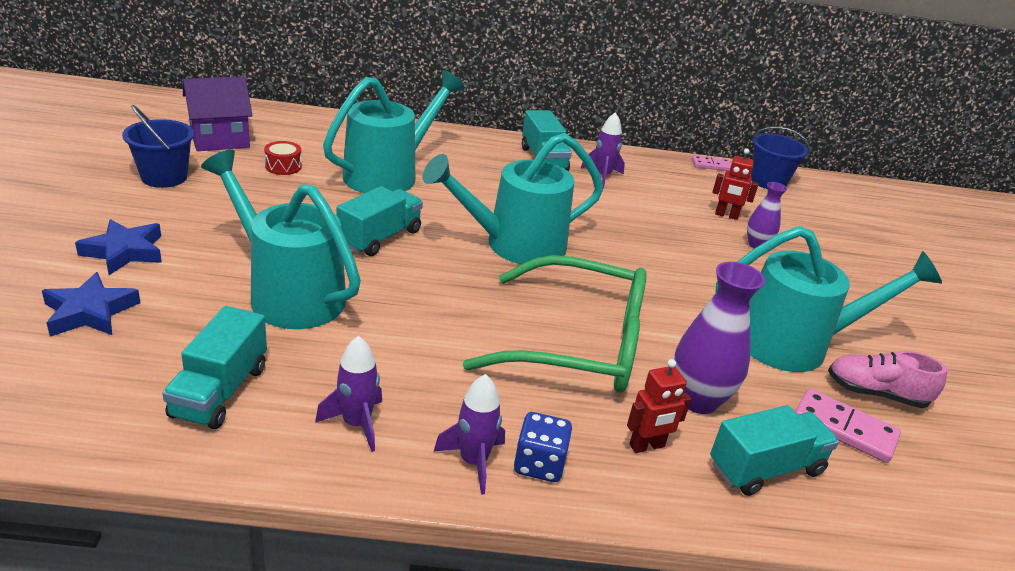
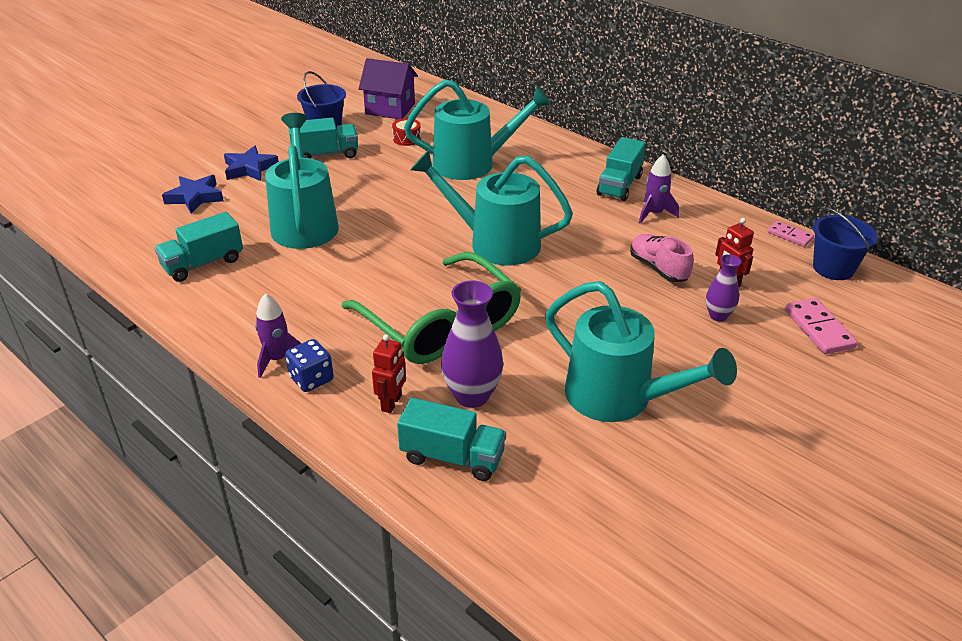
camera: 45 degrees right, 5 degrees up
(356, 424) = (245, 310): purple rocket -> none
(379, 238) = (405, 207): turquoise truck -> turquoise truck (325, 154)
(647, 446) = (392, 403): red robot -> red robot turned 90 degrees counterclockwise
(844, 428) = (559, 468): pink domino -> pink domino (819, 329)
(875, 393) = (632, 462): pink shoe -> pink shoe (658, 268)

